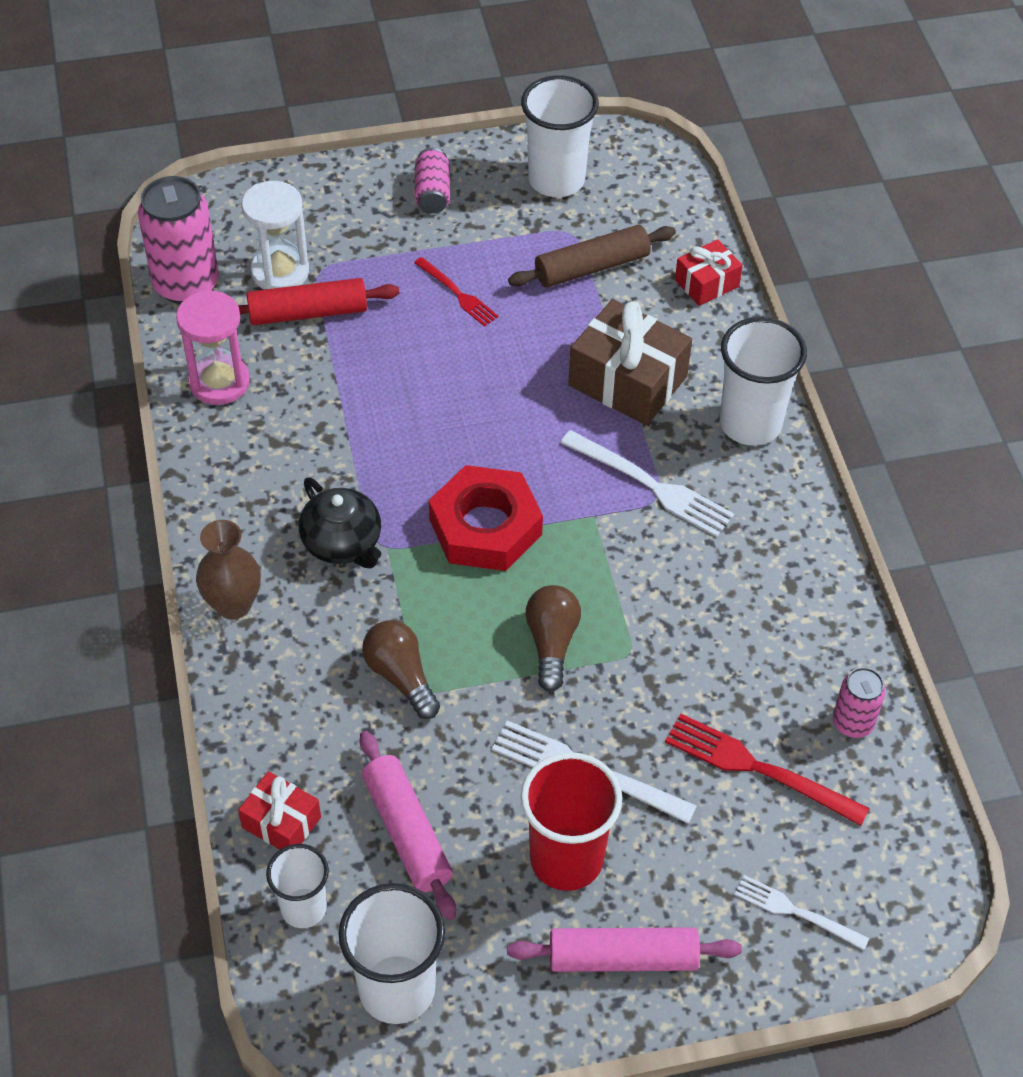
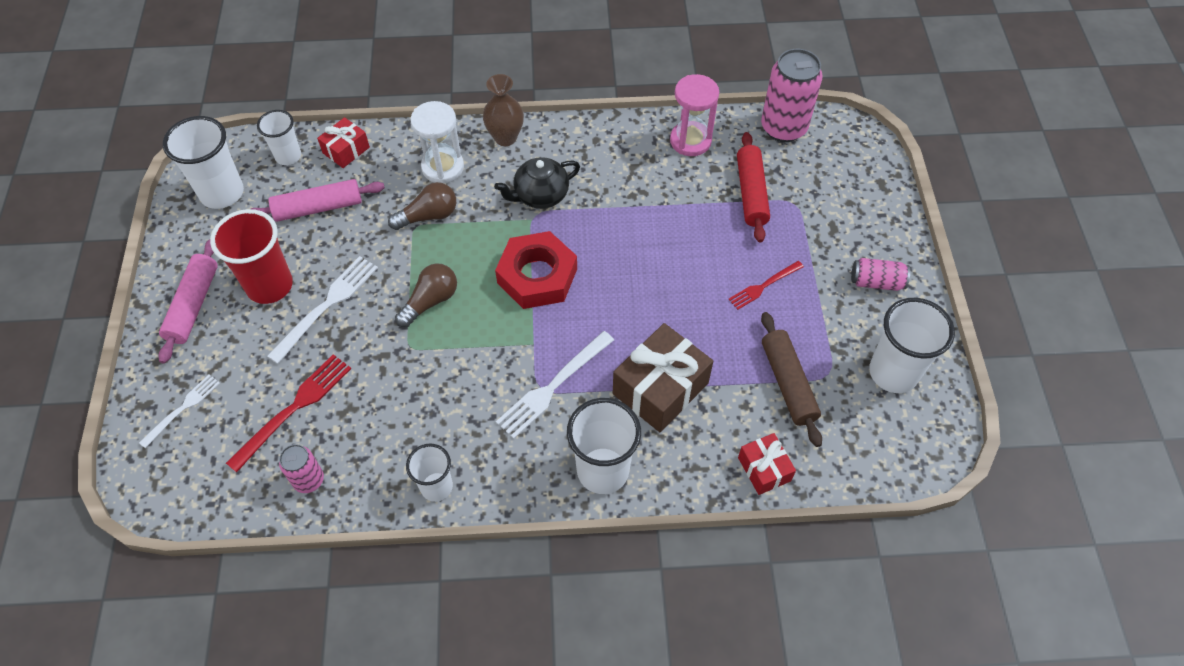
camera: 100 degrees right, 5 degrees up
(280, 272) = (793, 180): white hourglass -> white hourglass (443, 167)
(551, 643) = (430, 301): brown light bulb -> brown light bulb turned 60 degrees counterclockwise
(819, 582) = (436, 487): none -> white cup

